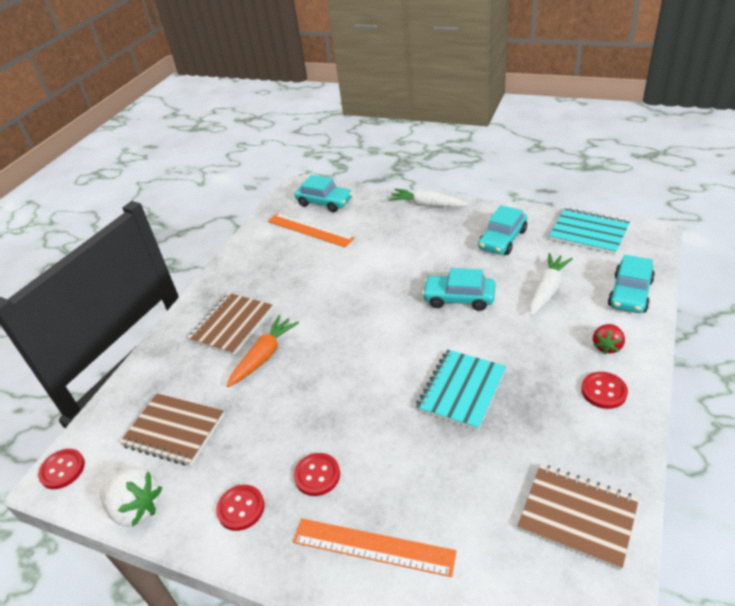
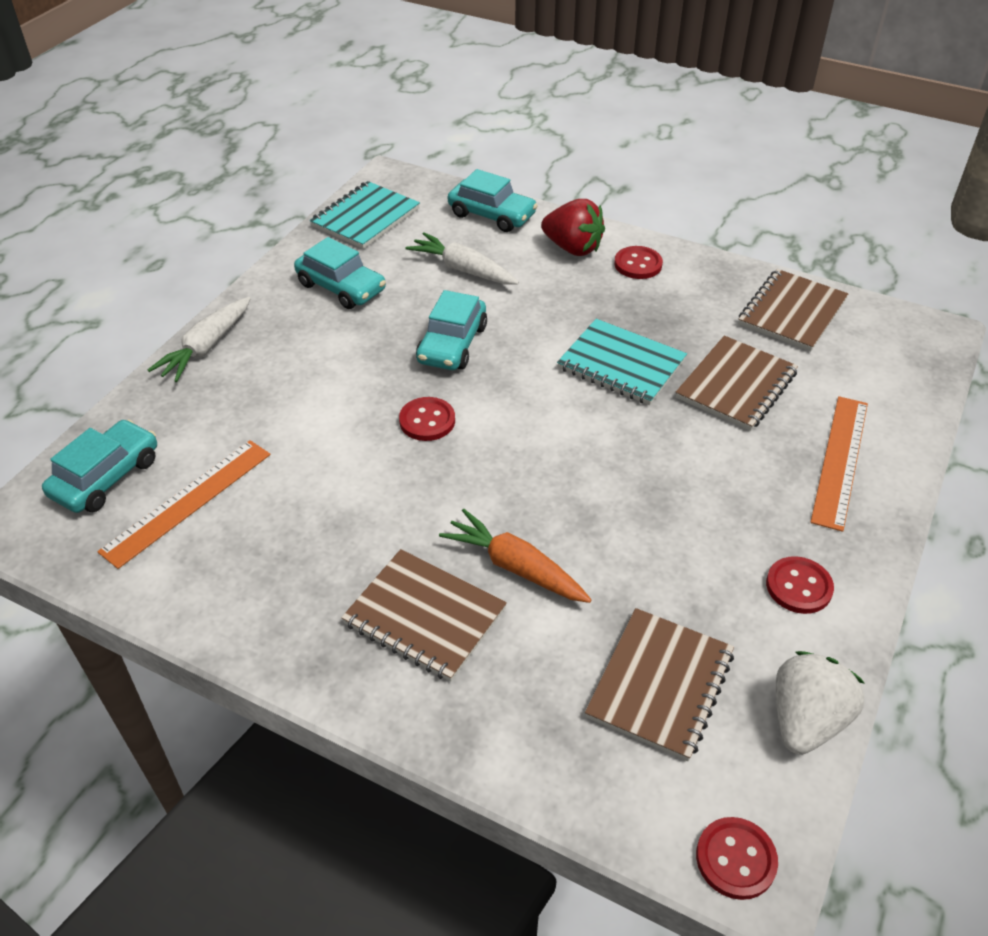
camera: 90 degrees left, 5 degrees up
(317, 475) = (746, 506): red button -> red button (427, 421)
(454, 468) = (736, 385): none -> brown notebook
(607, 346) = (572, 248): red strawberry -> red strawberry, size x1.60

